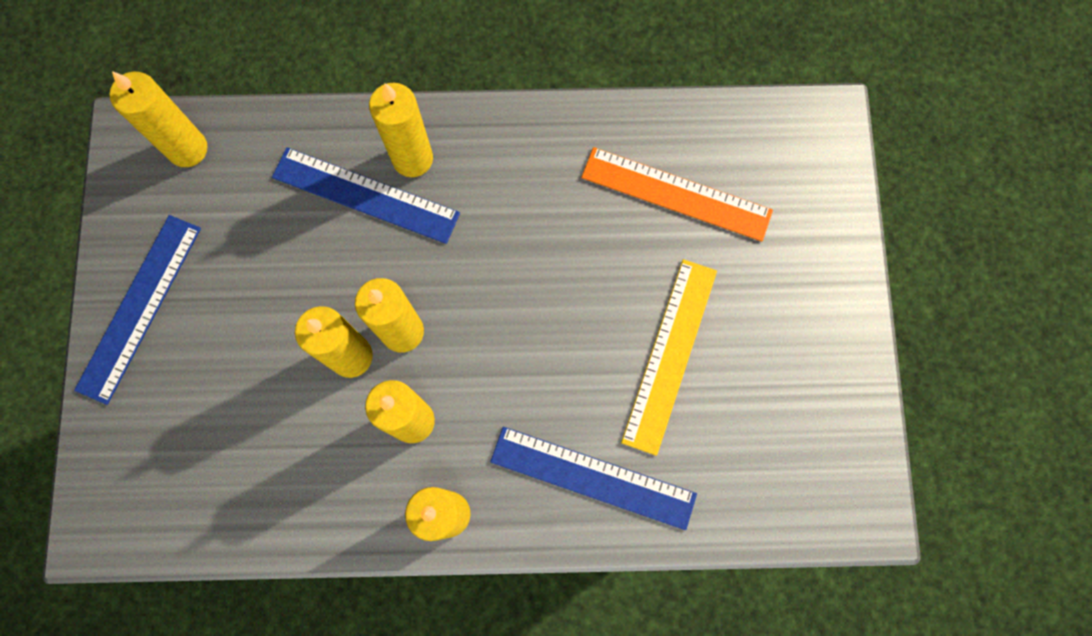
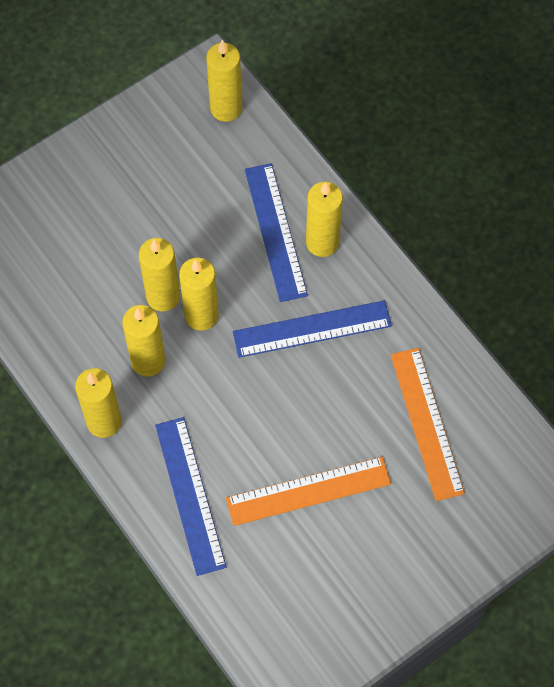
camera: 55 degrees right, 10 degrees down
(140, 308) = (104, 155): blue ruler -> blue ruler (312, 329)
(669, 355) = (308, 491): yellow ruler -> orange ruler

